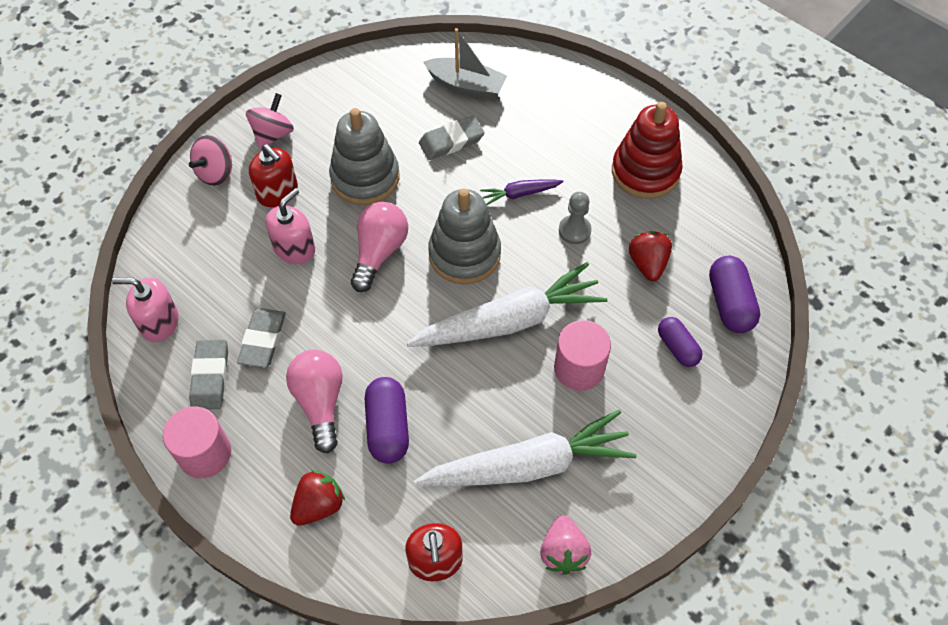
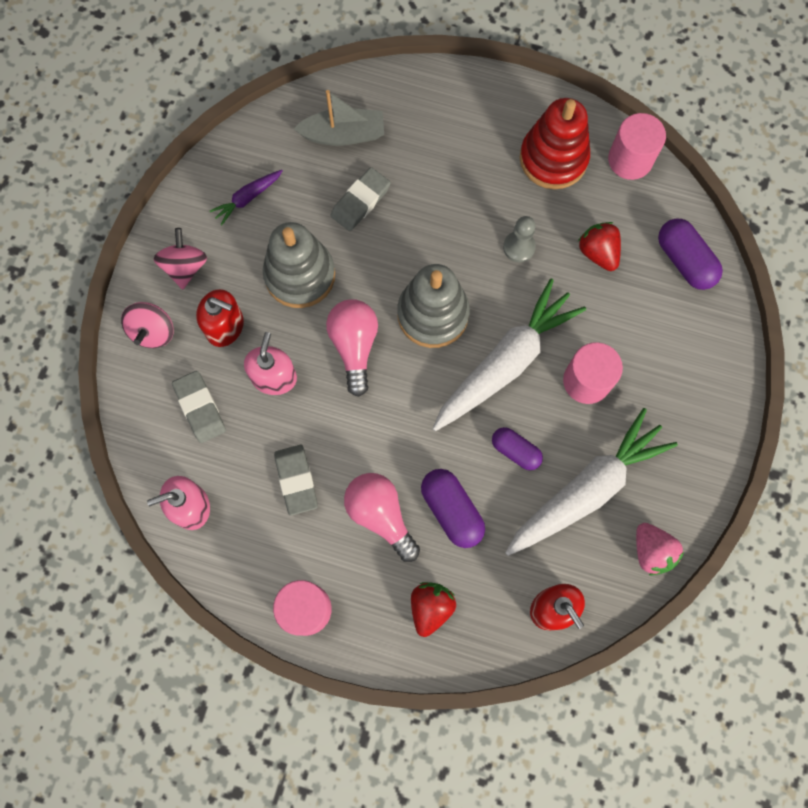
camera: 25 degrees left, 15 degrees up
(210, 377) = (269, 537): grey eraser -> grey eraser (200, 408)
(520, 194) = (452, 230): purple carrot -> purple carrot (248, 198)
(677, 347) = (659, 323): purple capsule -> purple capsule (515, 451)
(718, 199) = (630, 160): none -> pink cylinder

